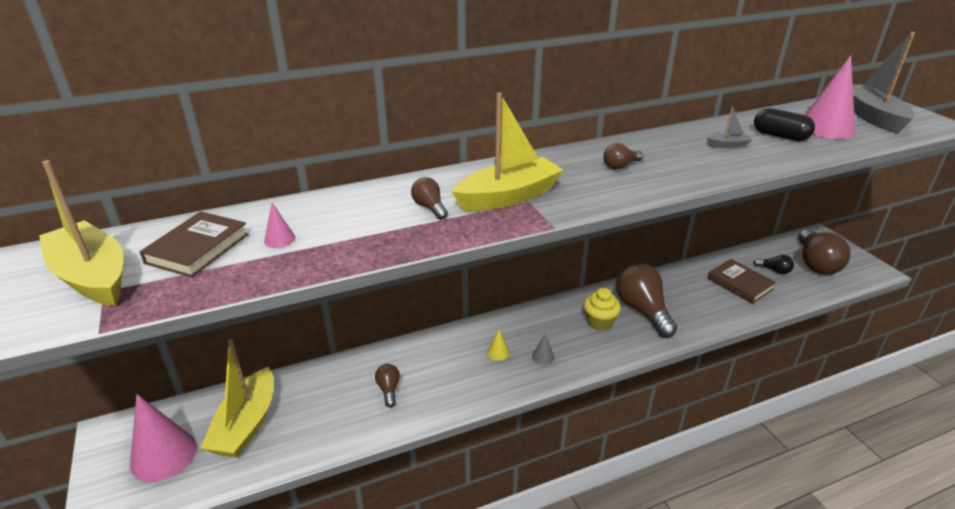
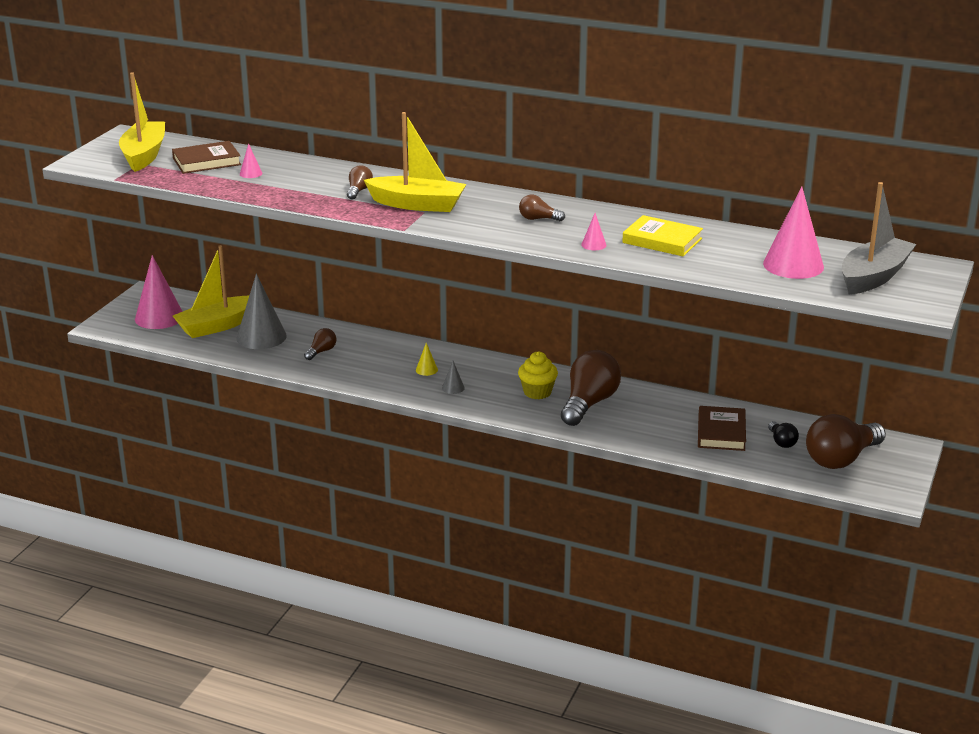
camera: 45 degrees right, 5 degrees down
(310, 409) = (261, 337): none -> grey cone
(704, 169) = (593, 245): none -> pink cone
(728, 145) = (662, 241): grey boat -> yellow book
(780, 136) = (729, 253): black capsule -> none

